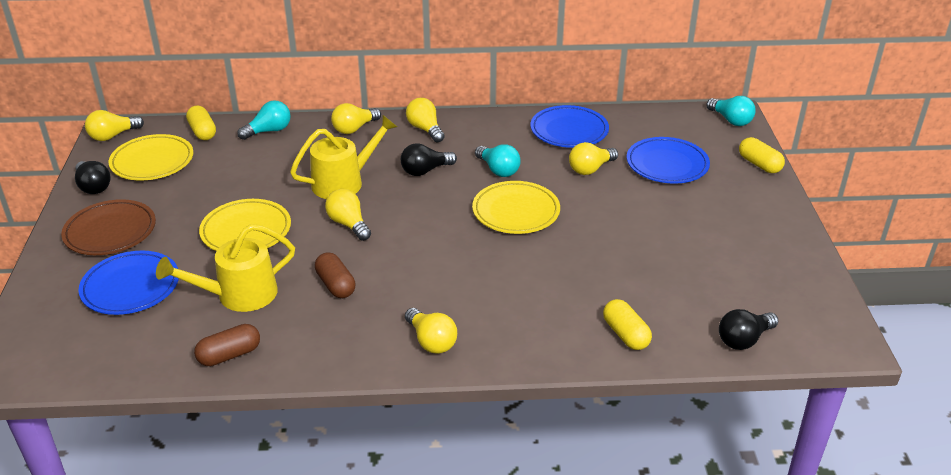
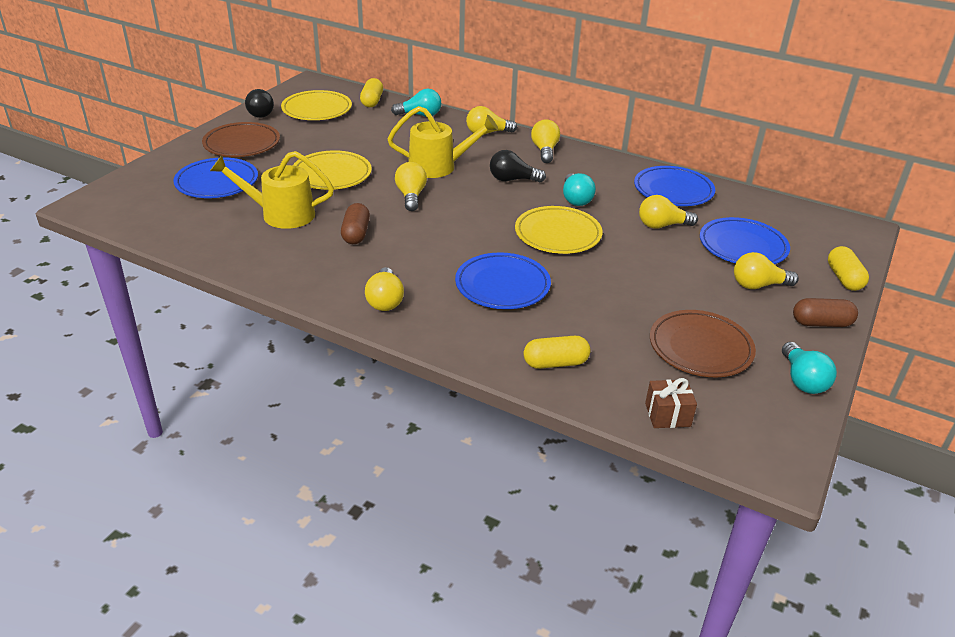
camera: 30 degrees right, 0 degrees up
(113, 136) = (309, 86): yellow light bulb -> yellow light bulb (758, 285)
(229, 355) = (232, 250): brown capsule -> brown capsule (821, 323)
(517, 281) = (502, 285): none -> blue plate
(625, 334) = (555, 363): yellow capsule -> yellow capsule turned 75 degrees clockwise
(716, 271) = (700, 348): none -> brown plate
(731, 120) = (851, 232): turquoise light bulb -> turquoise light bulb (802, 380)
(744, 339) = (667, 415): black light bulb -> brown gift

